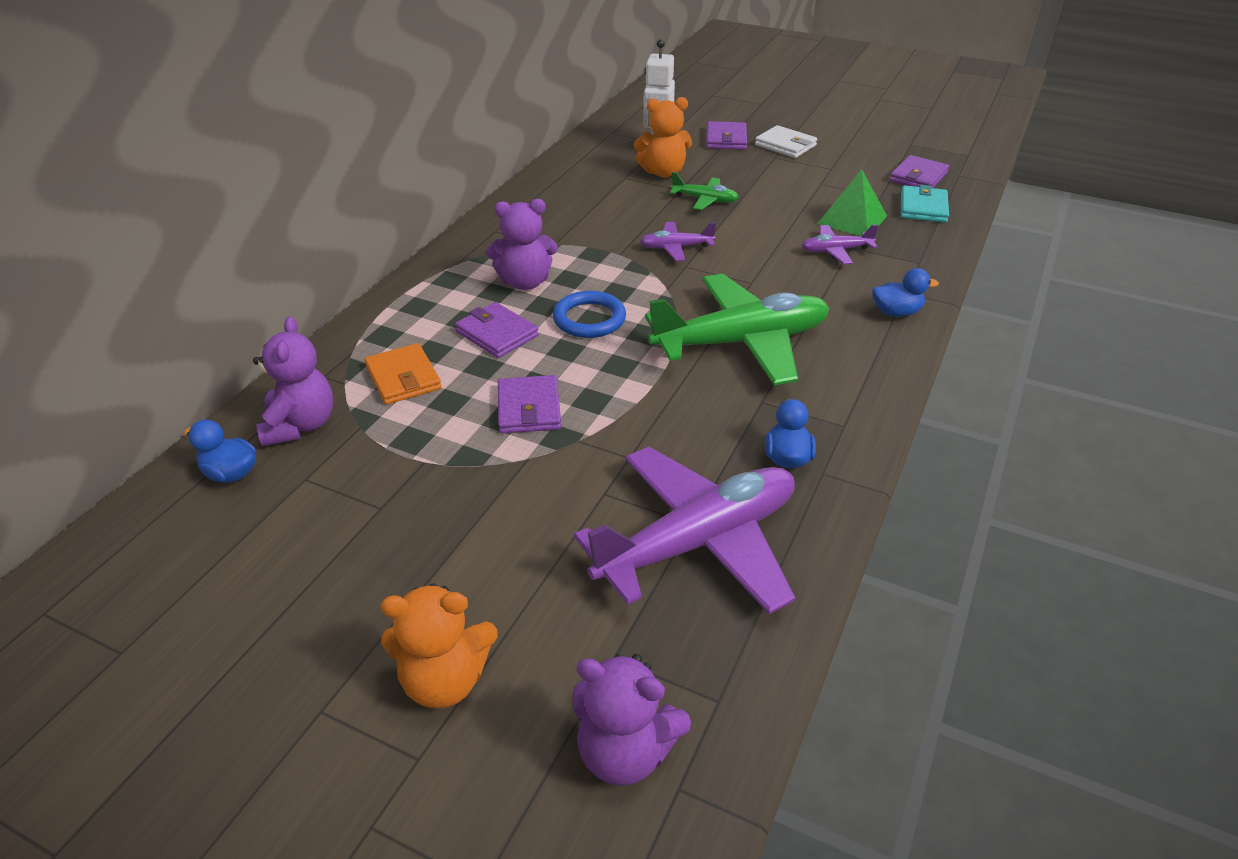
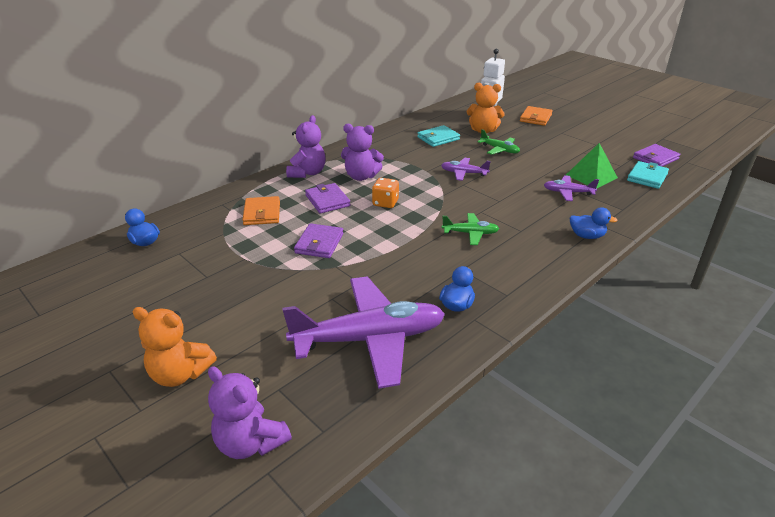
camera: 20 degrees right, 5 degrees down
(300, 425) = (194, 226): purple teddy bear -> purple teddy bear (307, 173)
(589, 319) = (385, 203): blue ring -> orange dice
(604, 196) = (438, 138): none -> turquoise wallet
(726, 139) = (535, 118): purple wallet -> orange wallet
(741, 342) = (470, 233): green plane -> green plane, size x0.46
(785, 145) = (573, 127): white wallet -> none

